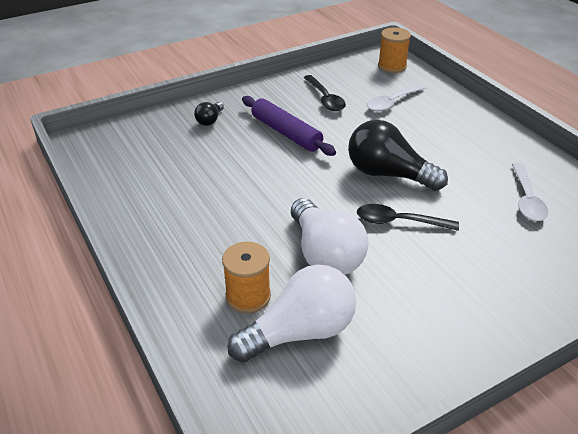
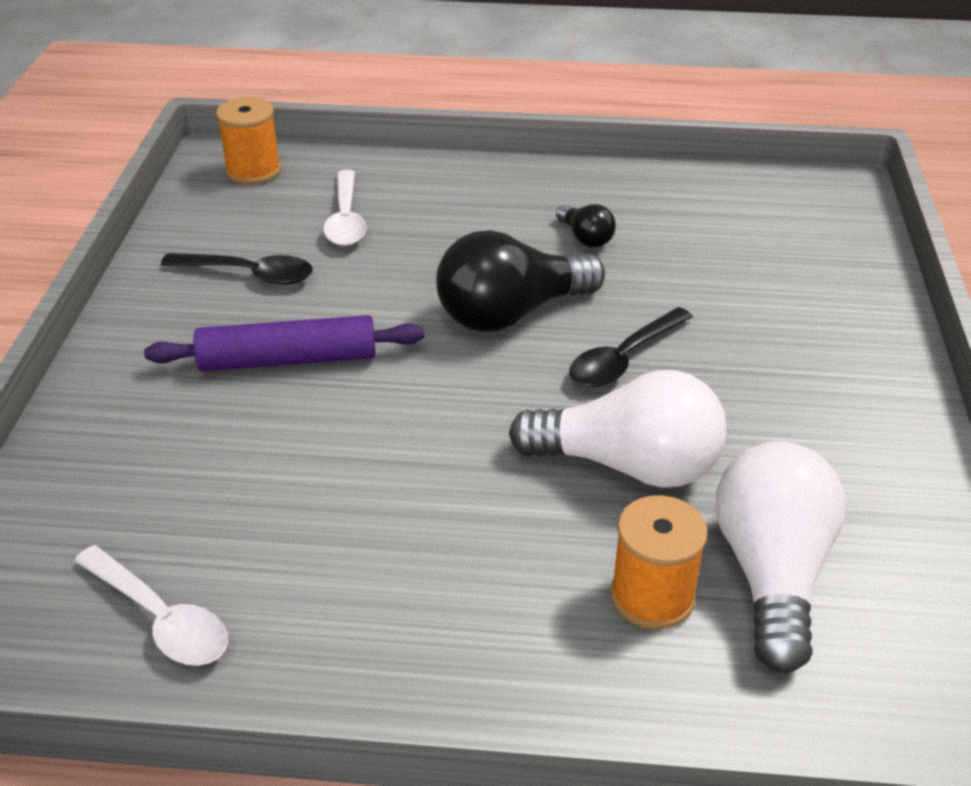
camera: 55 degrees left, 0 degrees up
(210, 120) = (134, 430): black light bulb -> black light bulb (585, 238)
(526, 199) = (680, 233): white spoon -> white spoon (160, 618)

